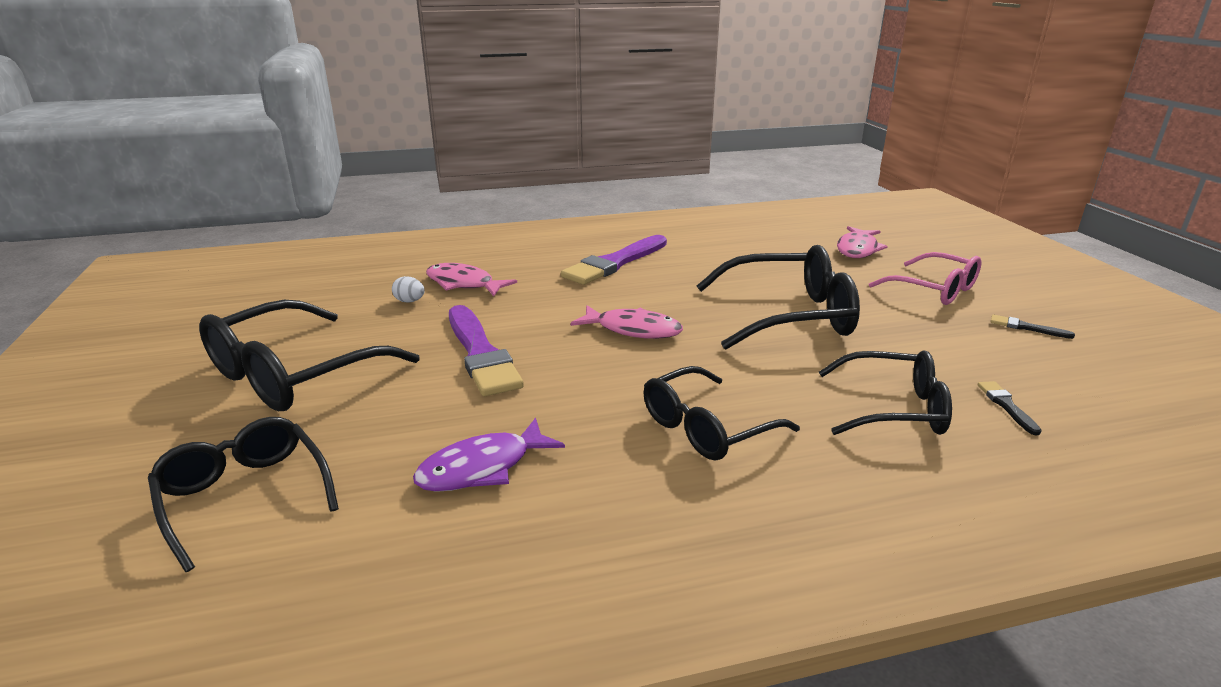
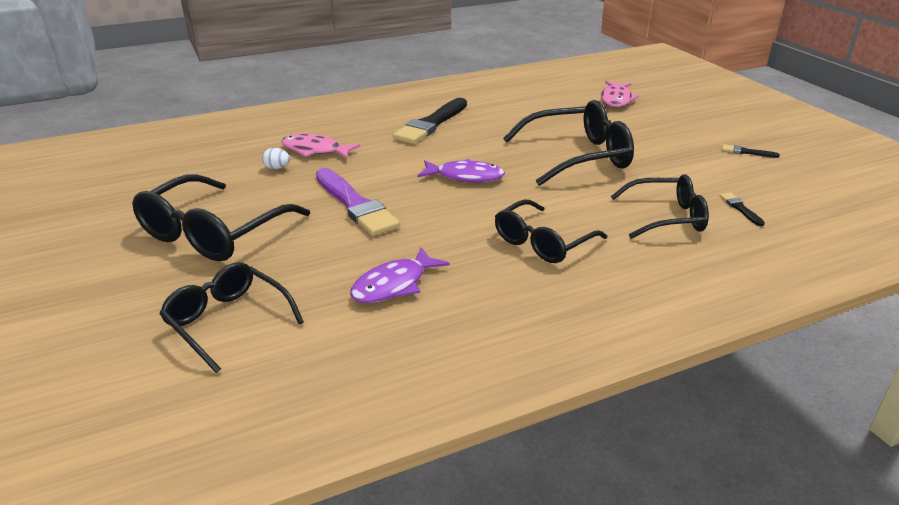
camera: 10 degrees left, 5 degrees up
(615, 263) = (431, 124): purple brush -> black brush
(633, 330) = (465, 176): pink fish -> purple fish
(934, 290) = (678, 128): pink glasses -> none

